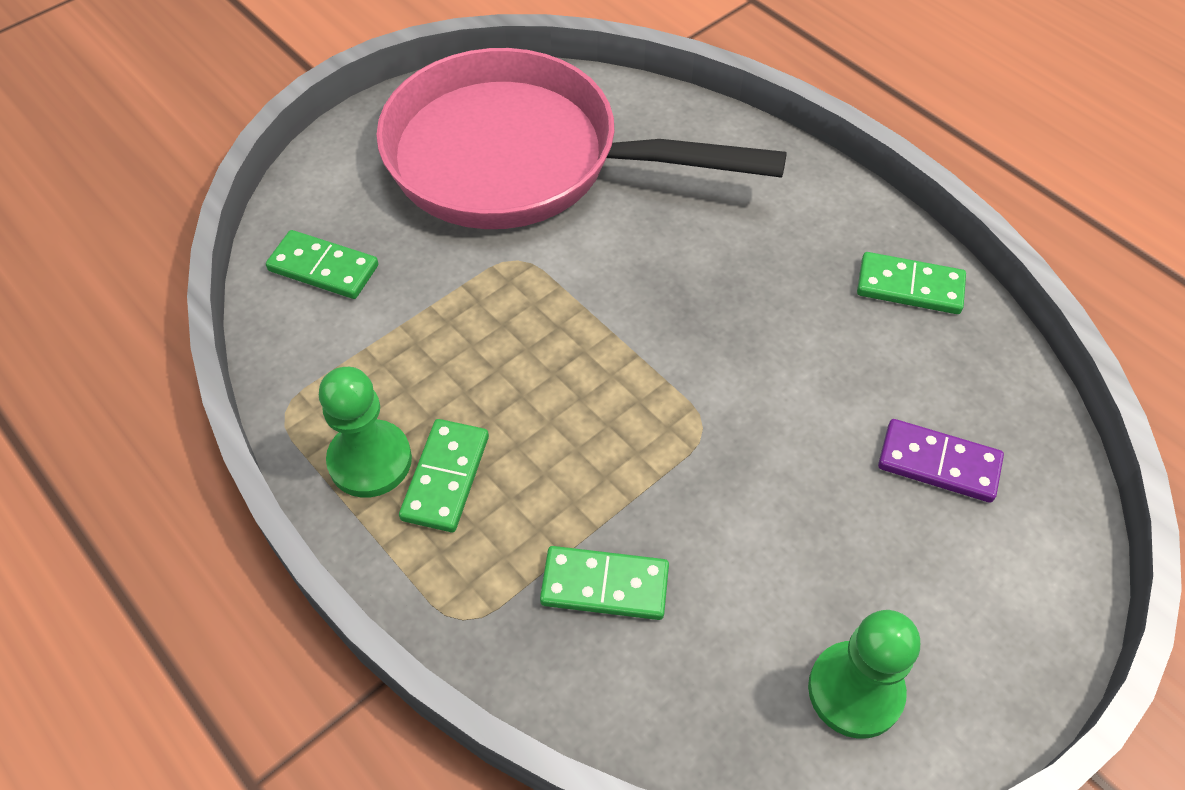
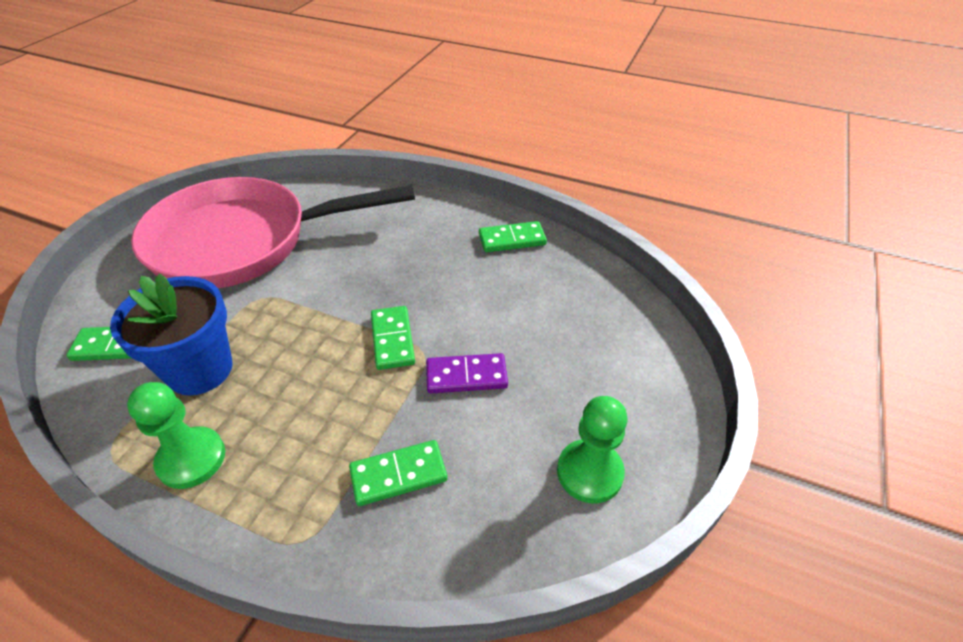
camera: 25 degrees left, 10 degrees down
(412, 341) = (200, 370): none -> blue flower pot
(445, 477) = (255, 448): green domino -> green domino (392, 339)
(938, 463) = (573, 324): purple domino -> purple domino (466, 376)

